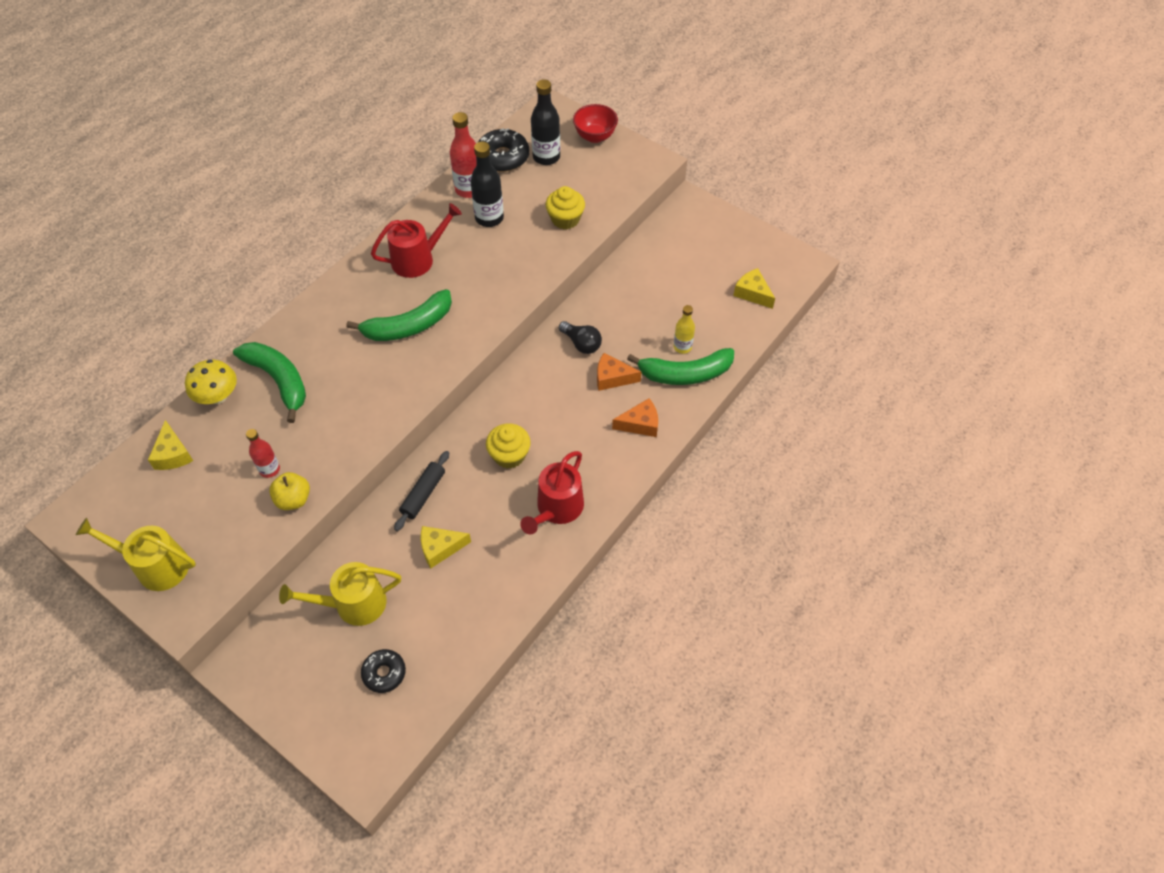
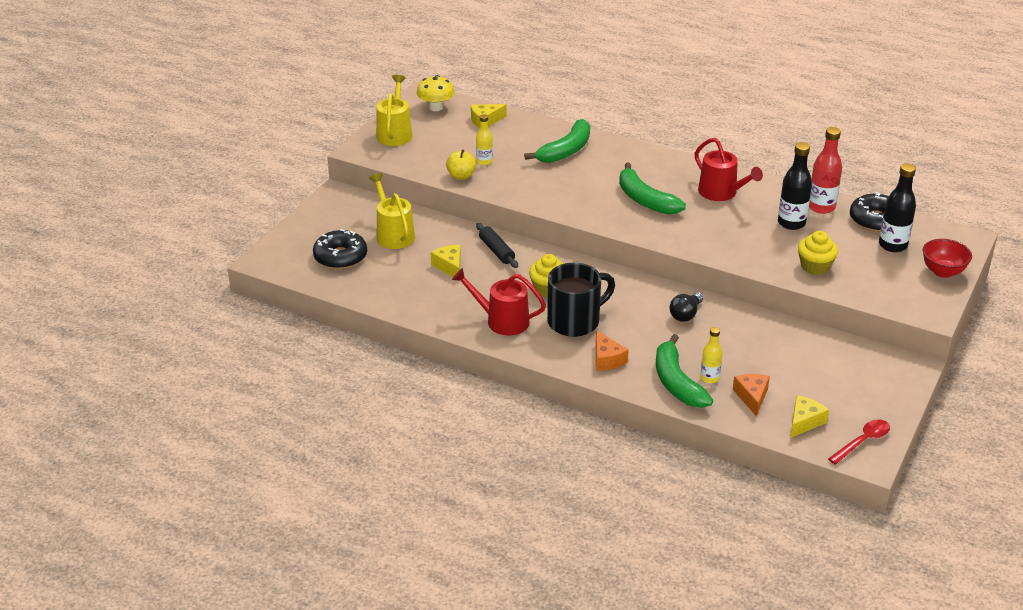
camera: 80 degrees right, 20 degrees down
(218, 396) = (541, 128): yellow mushroom -> yellow mushroom (436, 107)
(269, 469) = (484, 161): red bottle -> yellow bottle
(384, 673) = (340, 257): black donut -> black donut, size x1.61
(423, 494) = (497, 251): black rolling pin -> black rolling pin turned 45 degrees clockwise
(572, 440) = (575, 321): none -> black mug
(612, 378) = (653, 337): orange cheese -> orange cheese (752, 397)
(782, 261) = (862, 441): none -> red spoon

